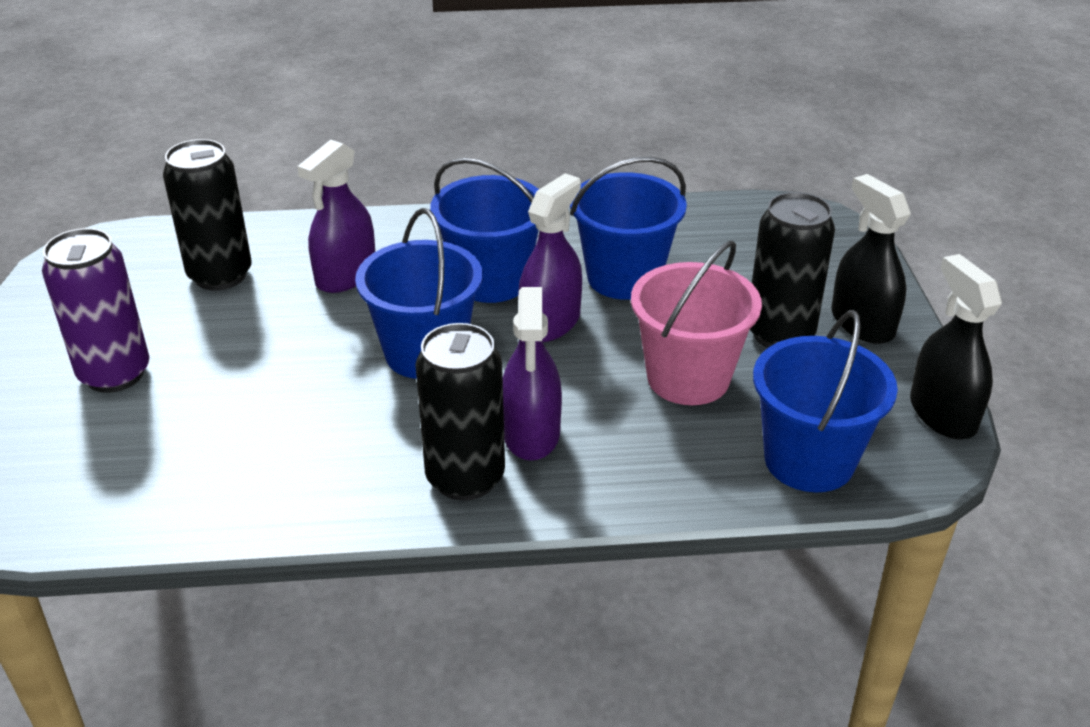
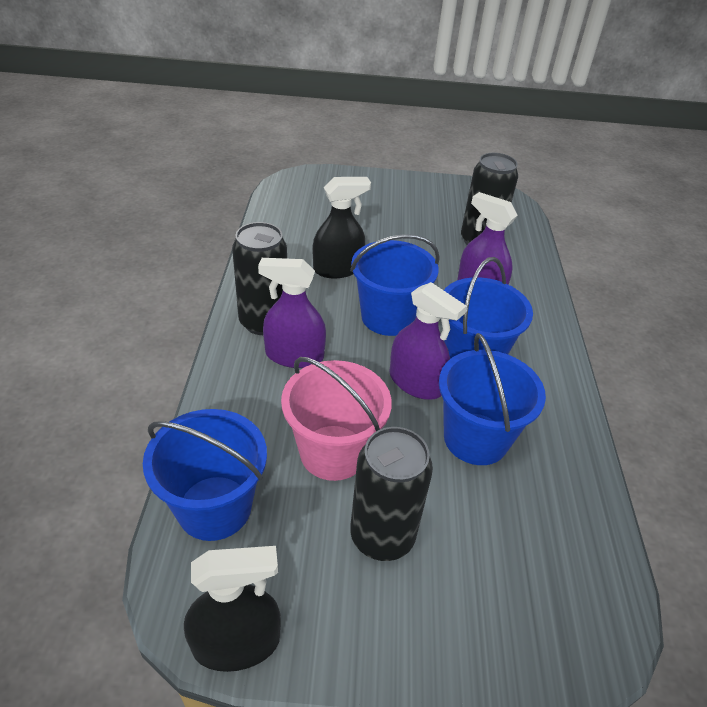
camera: 95 degrees right, 5 degrees up
(115, 374) = (387, 208): purple can -> none
(862, 323) = (390, 619): black spray bottle -> black spray bottle (337, 269)

